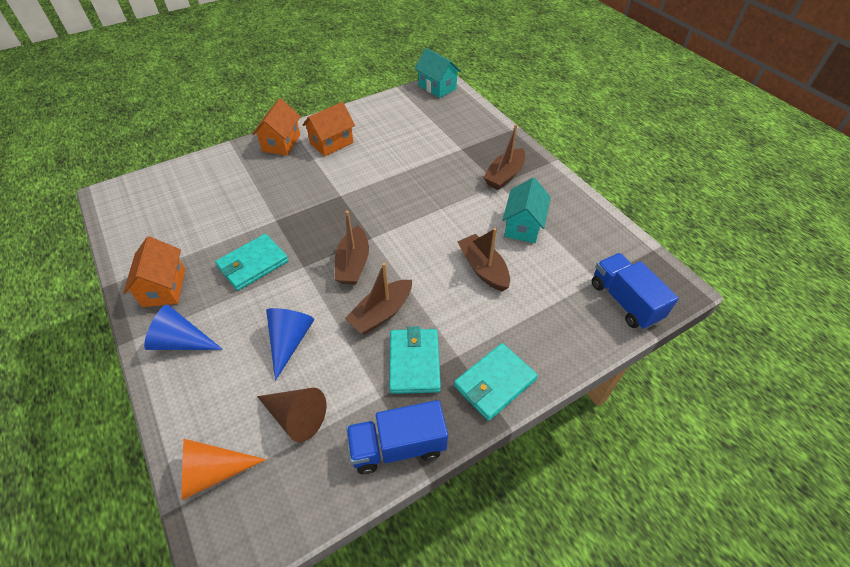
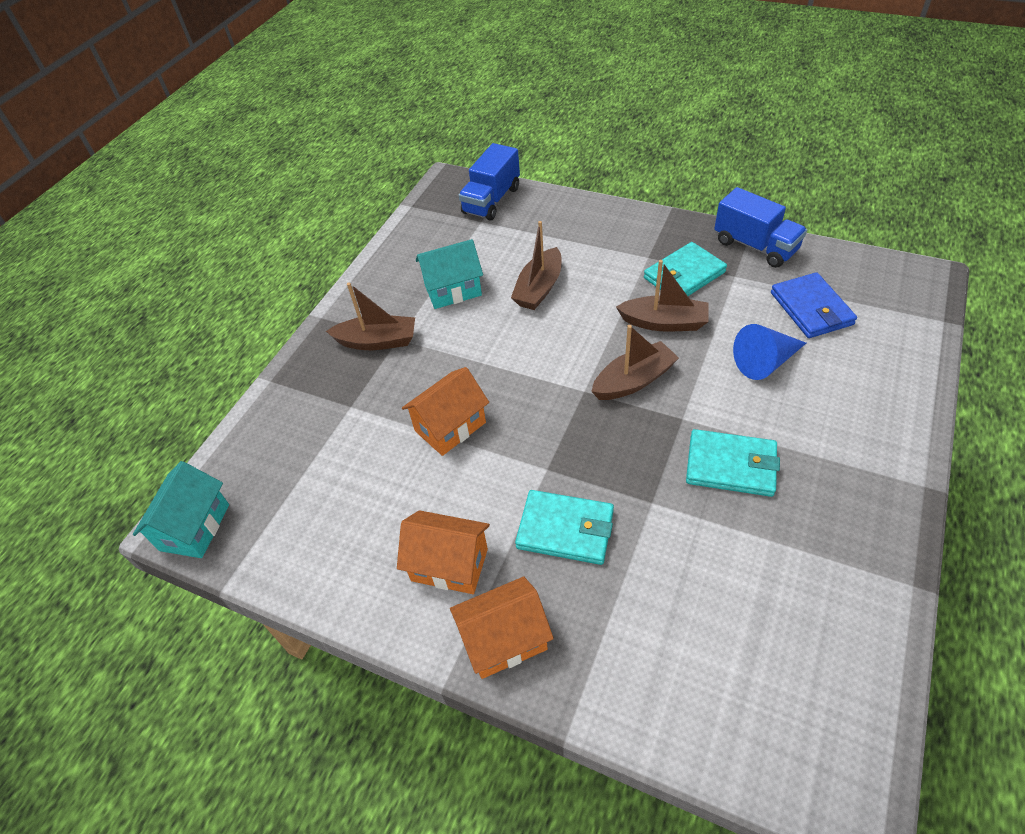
camera: 120 degrees left, 0 degrees up
(164, 287) = (854, 522): orange house -> orange house (450, 427)
(182, 341) = (871, 441): blue cone -> none
(213, 472) = (905, 322): orange cone -> none
(296, 417) = (811, 309): brown cone -> blue wallet
(494, 383) = (647, 228): turquoise wallet -> turquoise wallet (565, 529)

